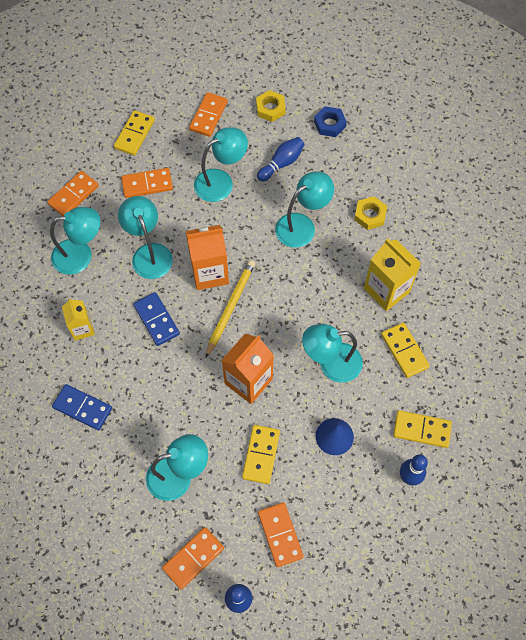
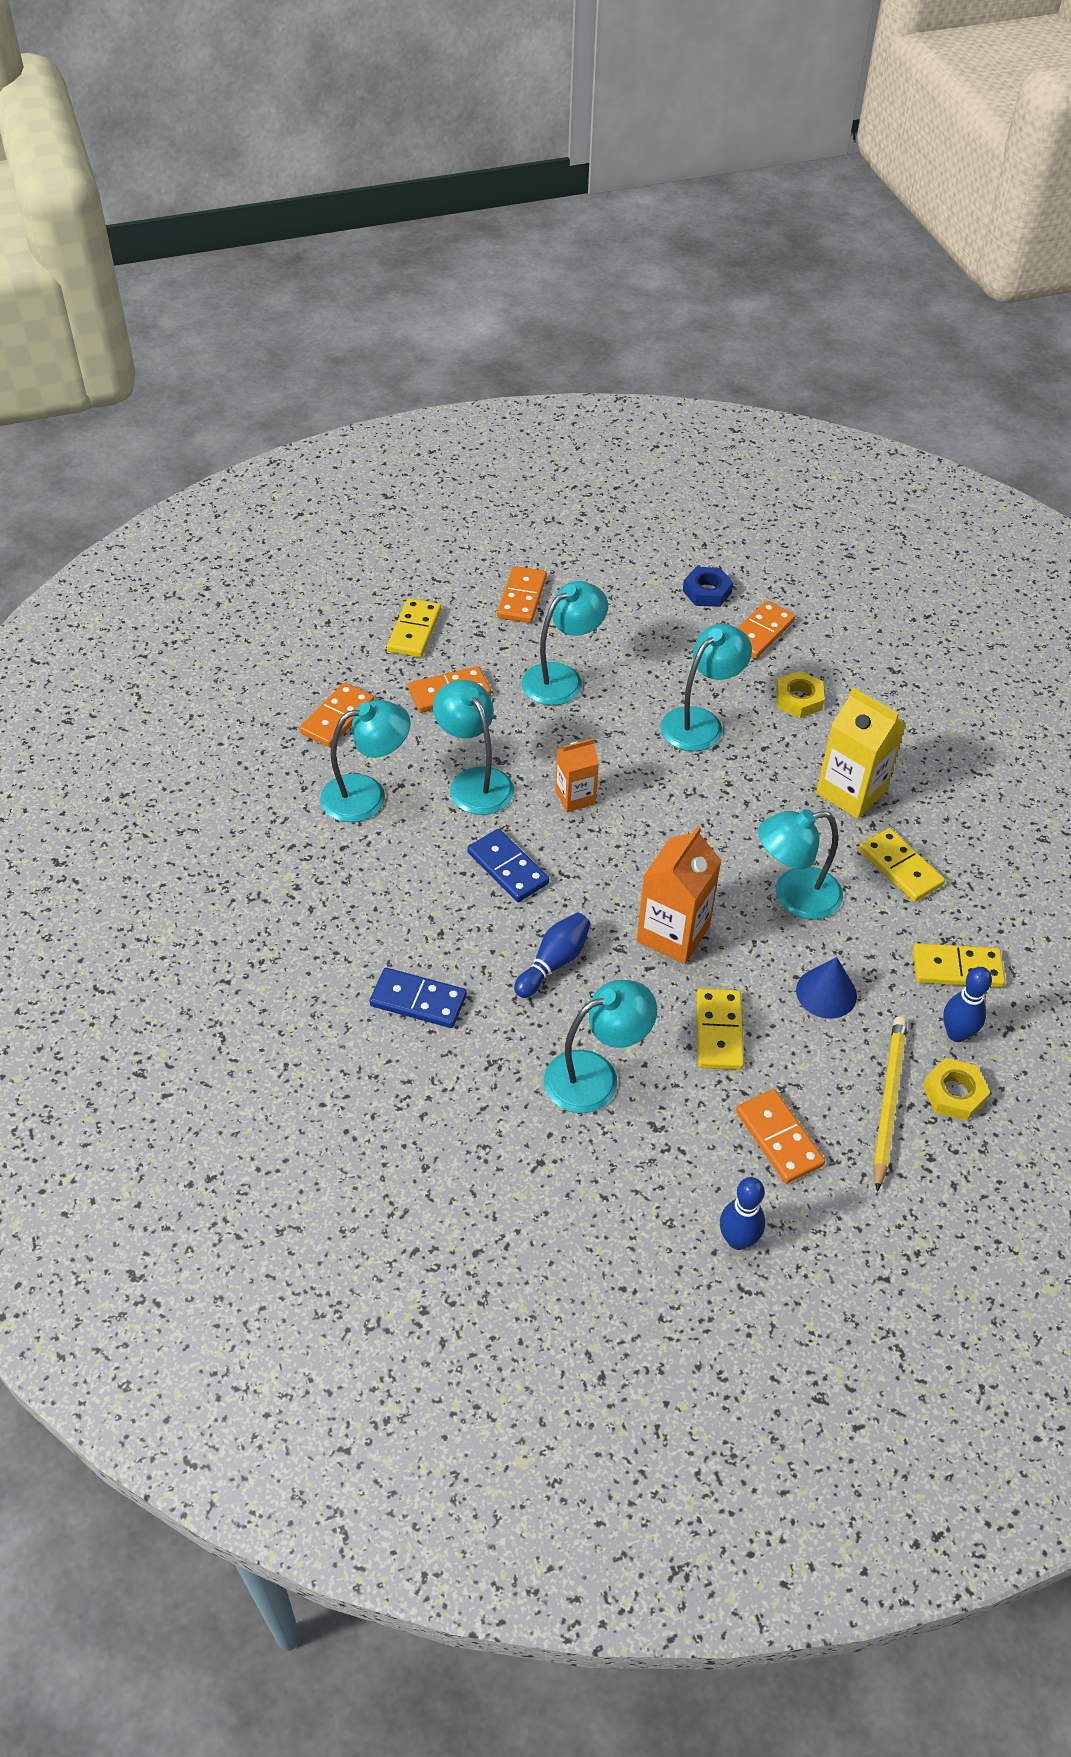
camera: 10 degrees left, 15 degrees down
(82, 328) = (392, 892): yellow carton -> none
(193, 558) = (649, 1189): orange domino -> orange domino (760, 633)
(209, 273) = (575, 797): orange carton -> orange carton, size x0.61
(230, 307) = (619, 839): yellow pencil -> yellow pencil (888, 1101)
(270, 108) = (613, 580): yellow nut -> yellow nut (954, 1093)
(281, 163) = (648, 647): blue bowling pin -> blue bowling pin (553, 963)

